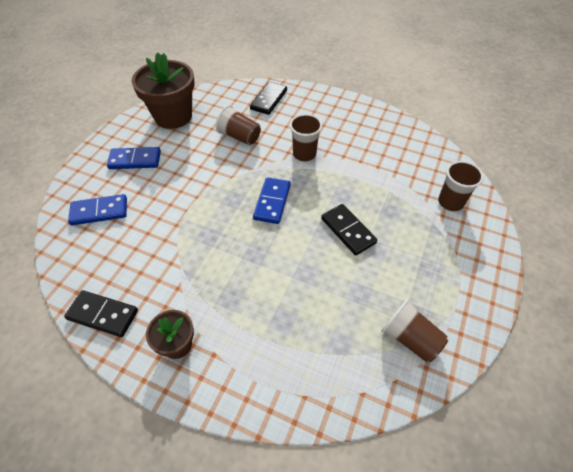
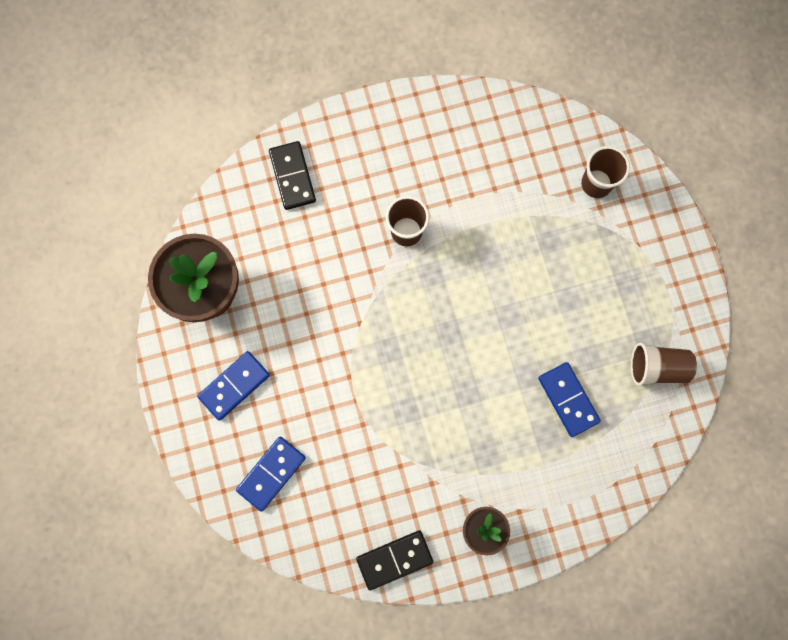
camera: 40 degrees left, 25 degrees up
(239, 137) = (314, 261): brown cup -> none
(272, 202) = (429, 322): blue domino -> blue domino (568, 399)
(348, 231) = (528, 298): black domino -> none

